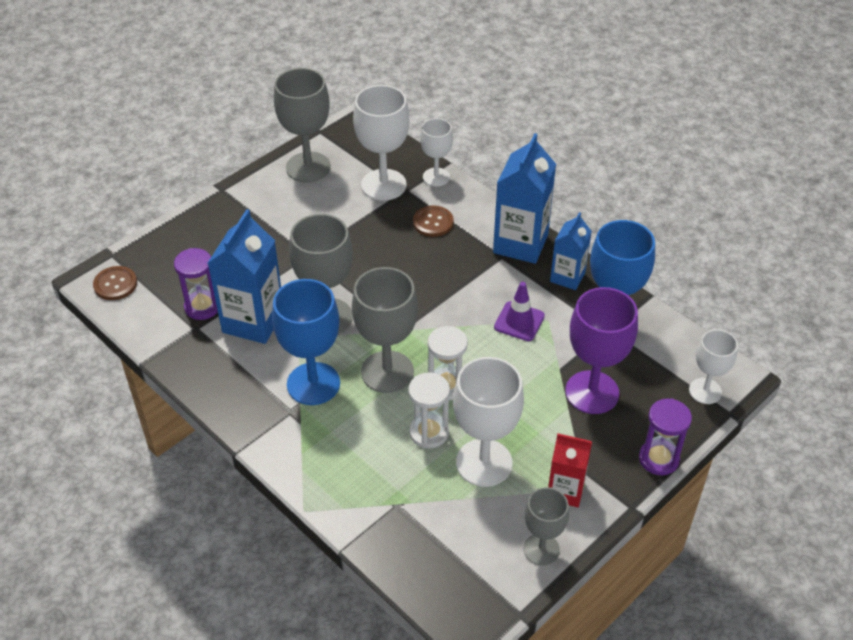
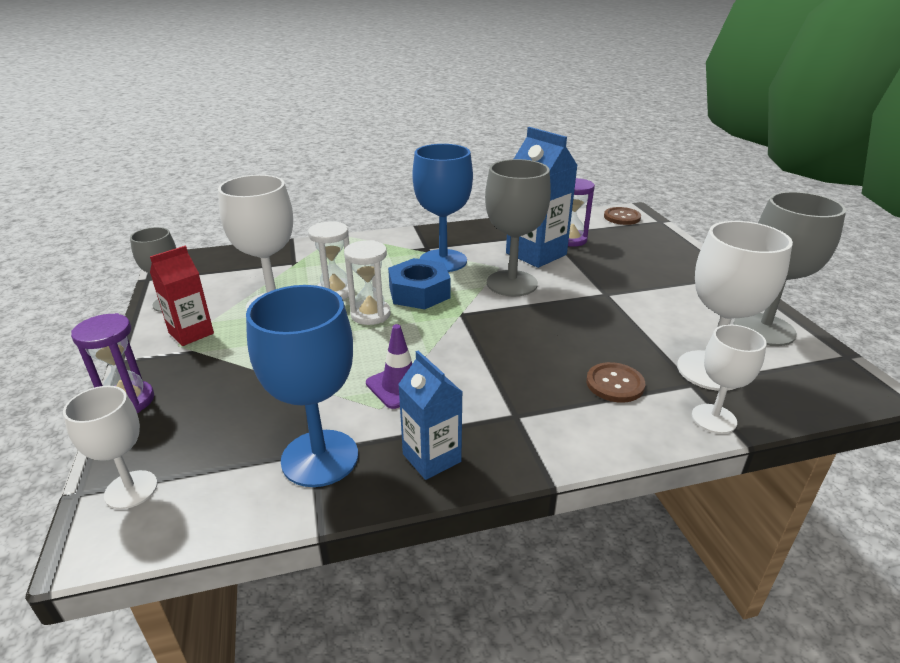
camera: 120 degrees right, 15 degrees down
(387, 372) = (419, 292): grey goblet -> blue nut
(520, 244) = (527, 442): blue carton -> none
(592, 392) = (254, 394): purple goblet -> none

